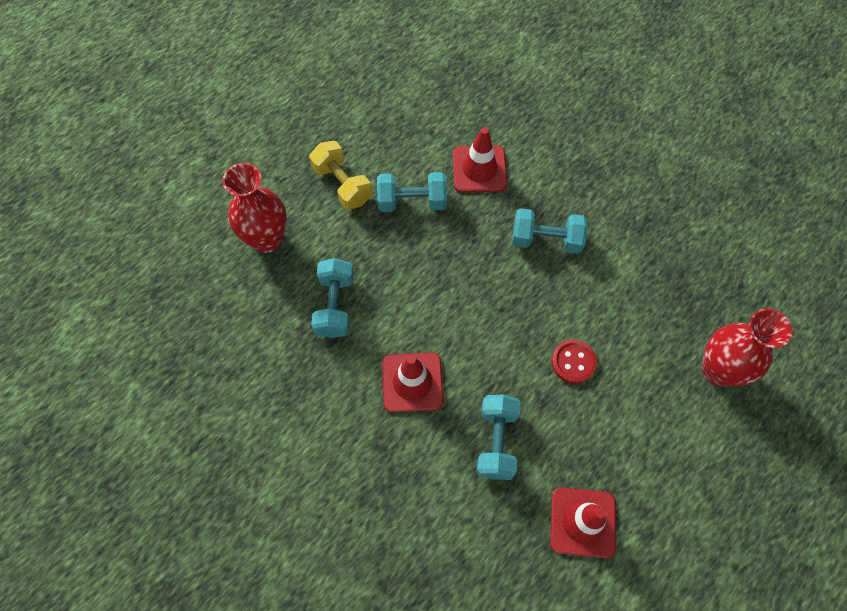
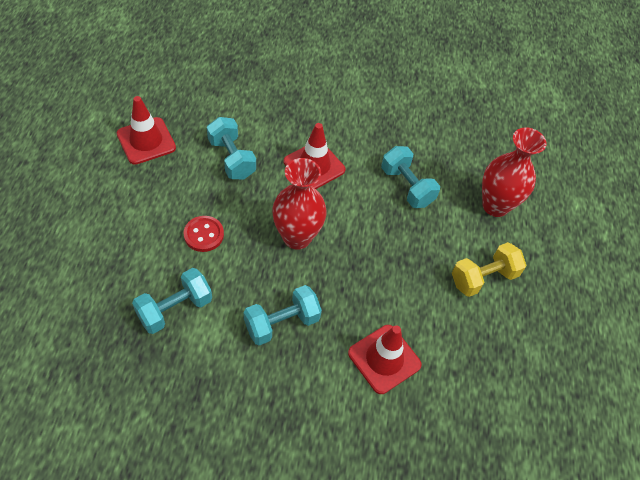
camera: 140 degrees right, 10 degrees down
(342, 184) = (483, 278): yellow dumbbell -> yellow dumbbell turned 45 degrees counterclockwise
(412, 201) = (417, 294): turquoise dumbbell -> turquoise dumbbell (175, 309)
(718, 370) = (78, 287): red vase -> red vase (297, 237)

